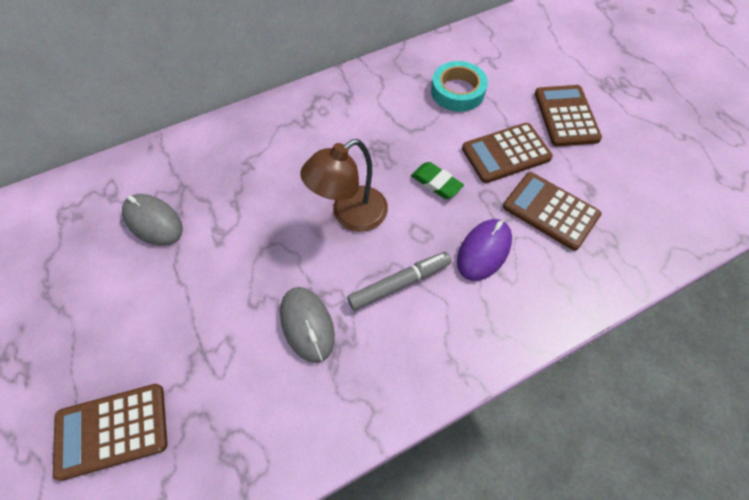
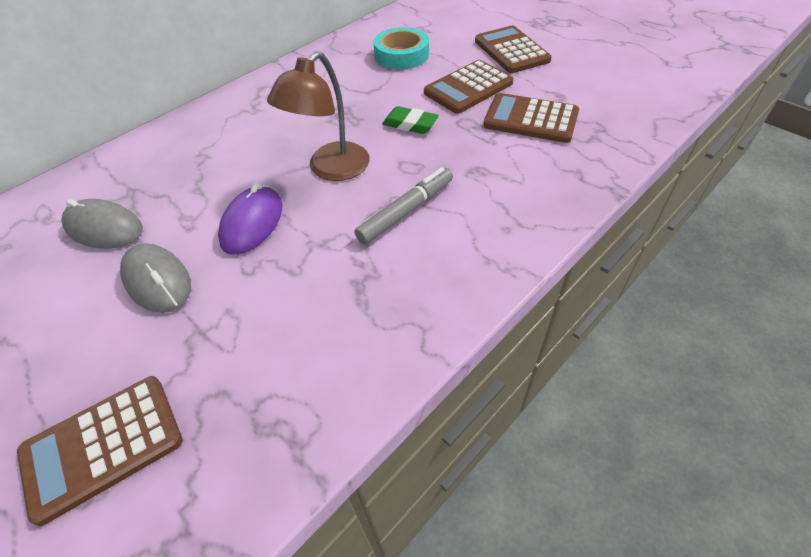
camera: 15 degrees left, 10 degrees down
(307, 325) = (318, 273): grey mouse -> grey mouse (157, 281)
(484, 251) = (481, 164): purple mouse -> purple mouse (252, 223)

